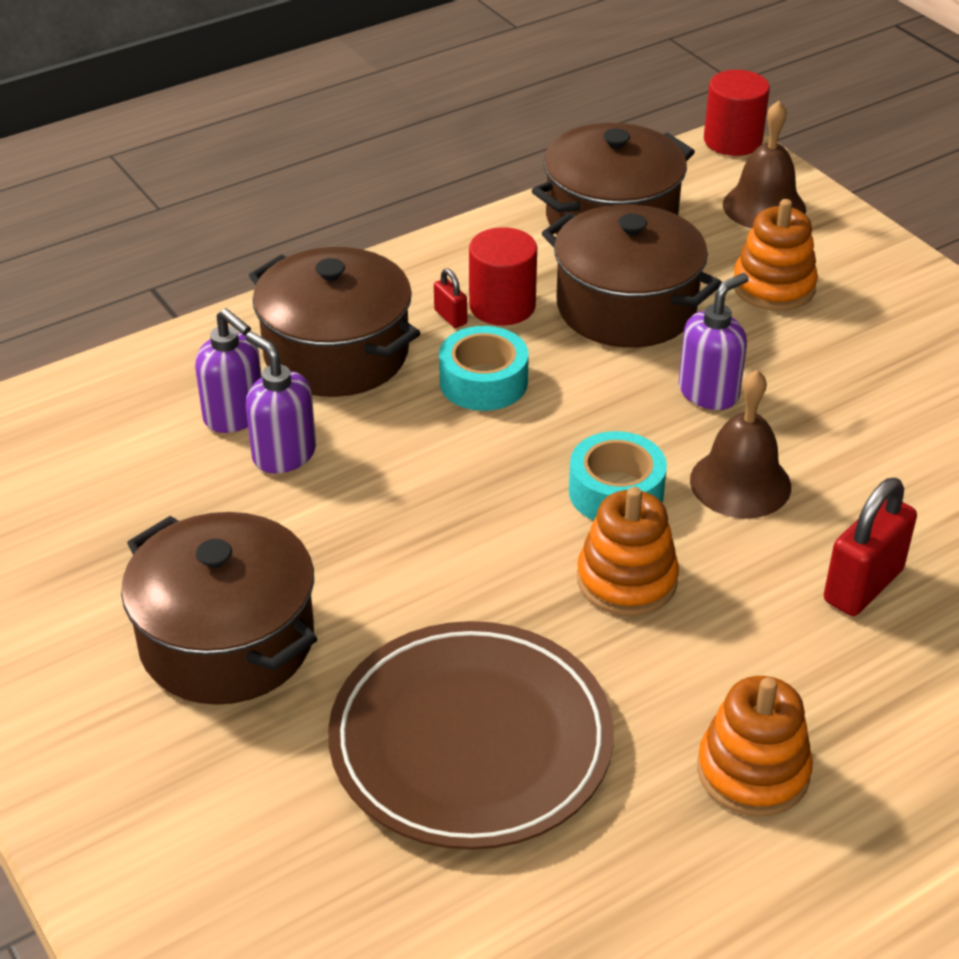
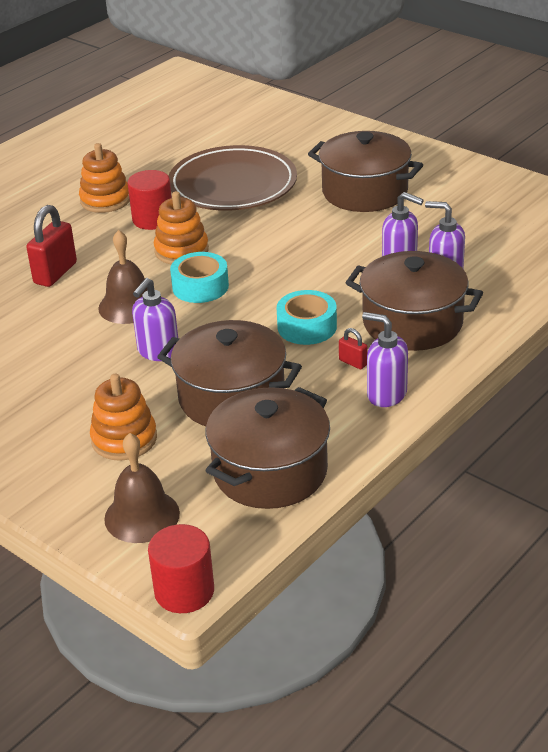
camera: 165 degrees right, 5 degrees down
(434, 270) = (386, 394): none -> purple soap dispenser
(502, 306) = (321, 378): red cylinder -> red cylinder (153, 219)

